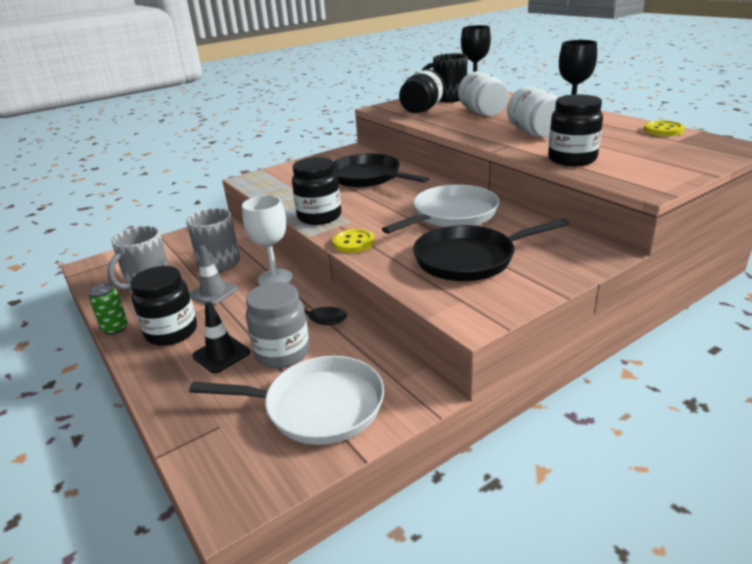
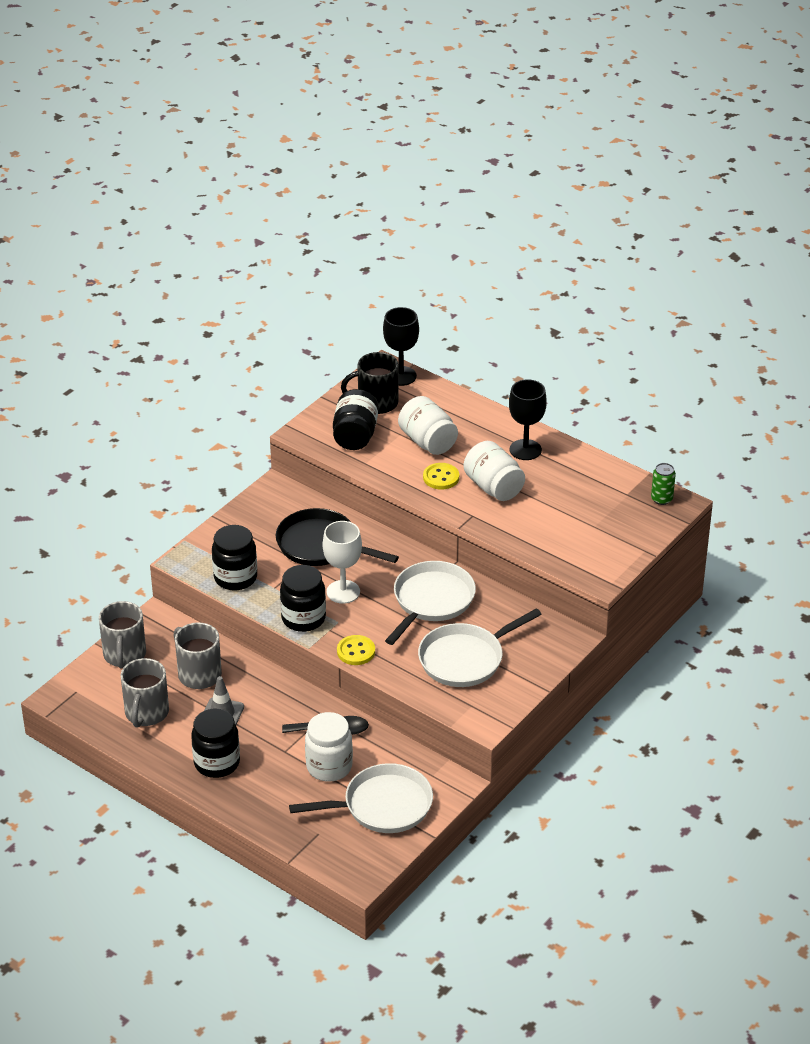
camera: 20 degrees left, 10 degrees up
(115, 328) = (160, 768): green can -> green can (661, 499)
(172, 244) = (124, 655): none -> grey mug
(221, 354) = (278, 776): black traffic cone -> none
(275, 278) = (272, 687): white goblet -> white goblet (343, 592)
(282, 353) = (329, 766): grey jar -> white jar
(470, 259) = (465, 659): black pan -> white pan
(572, 159) = (536, 537): black jar -> black jar (235, 578)
(663, 130) = (615, 474): yellow button -> yellow button (441, 477)

